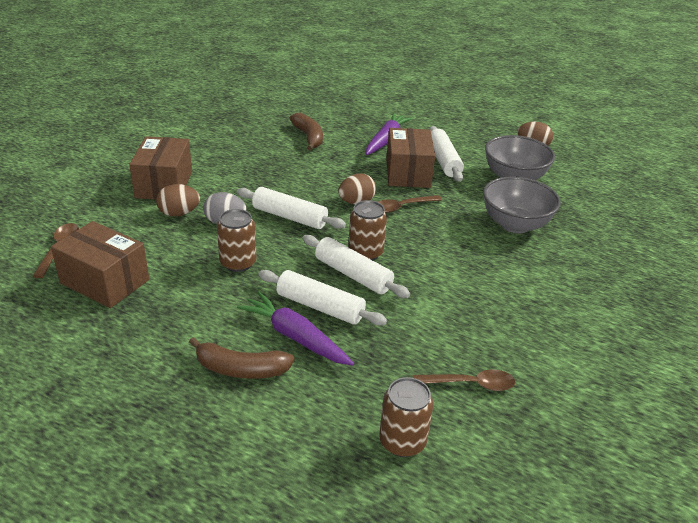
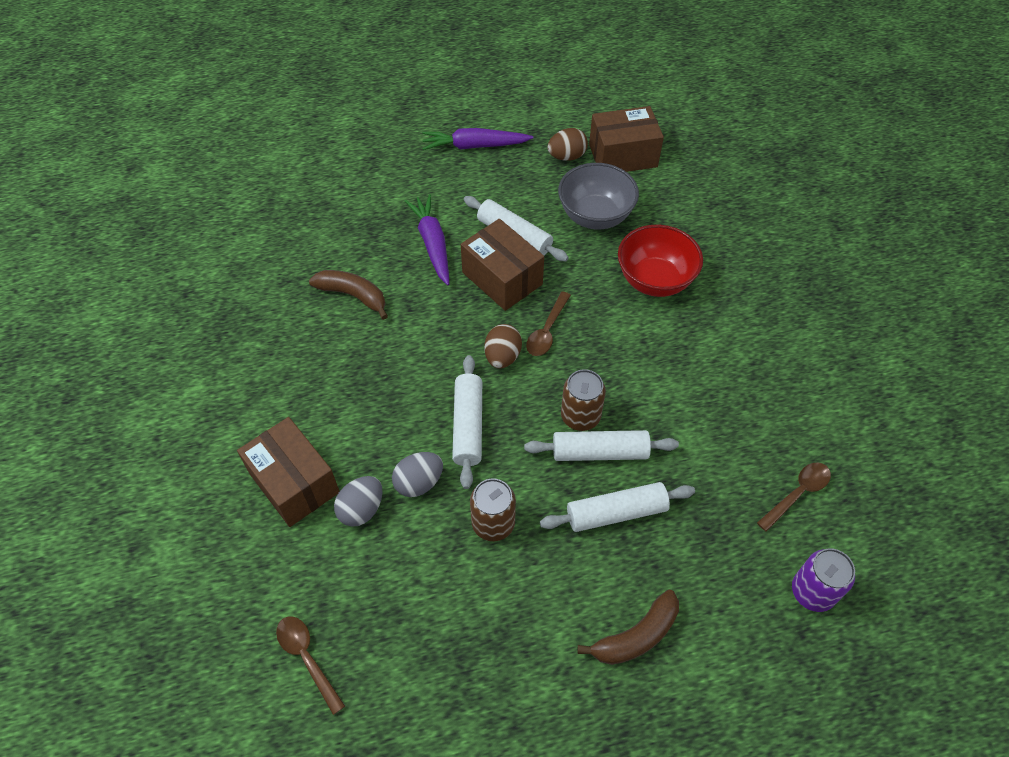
camera: 40 degrees left, 20 degrees up
(105, 281) = (406, 654): brown box -> brown box (623, 155)
(179, 213) = (361, 509): brown egg -> grey egg
(289, 217) = (468, 426): white rolling pin -> white rolling pin turned 75 degrees counterclockwise
(295, 337) = (635, 563): purple carrot -> purple carrot (474, 146)
(402, 441) = (812, 592): brown can -> purple can
(515, 224) = (654, 280): grey bowl -> red bowl

